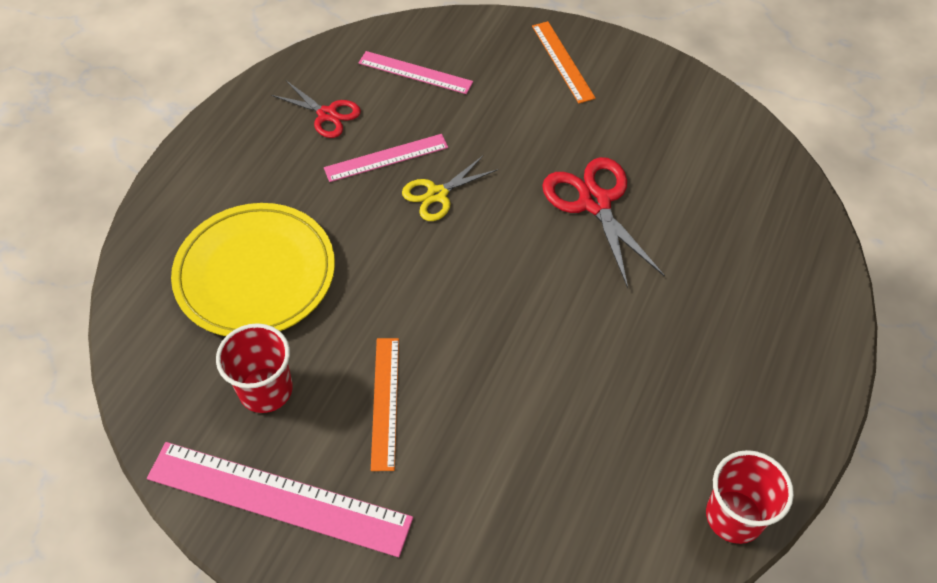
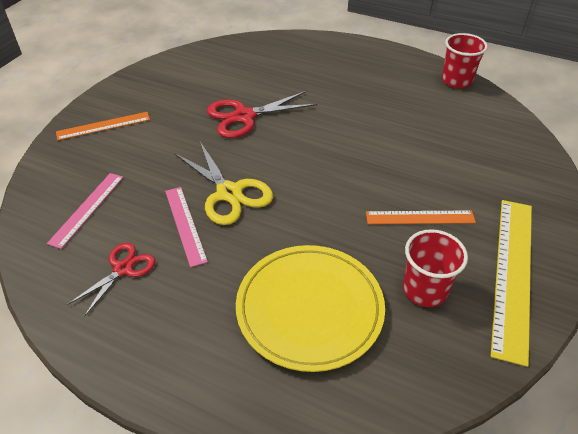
camera: 90 degrees left, 10 degrees down
(278, 498) = (513, 273): pink ruler -> yellow ruler
(437, 194) = (229, 193): yellow scissors -> yellow scissors, size x1.58

